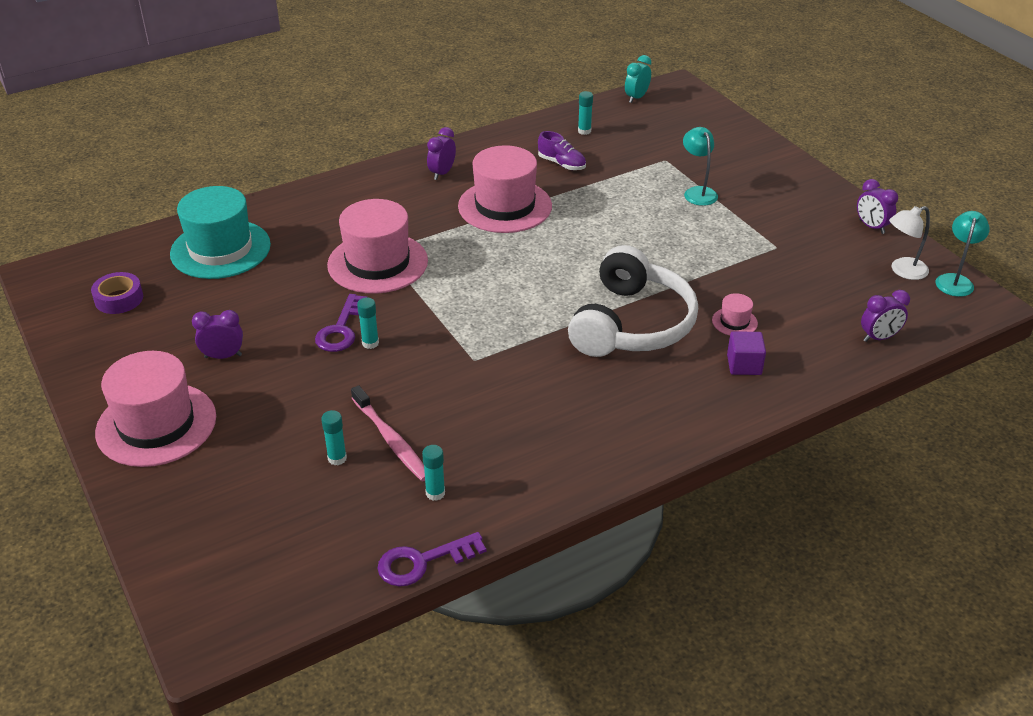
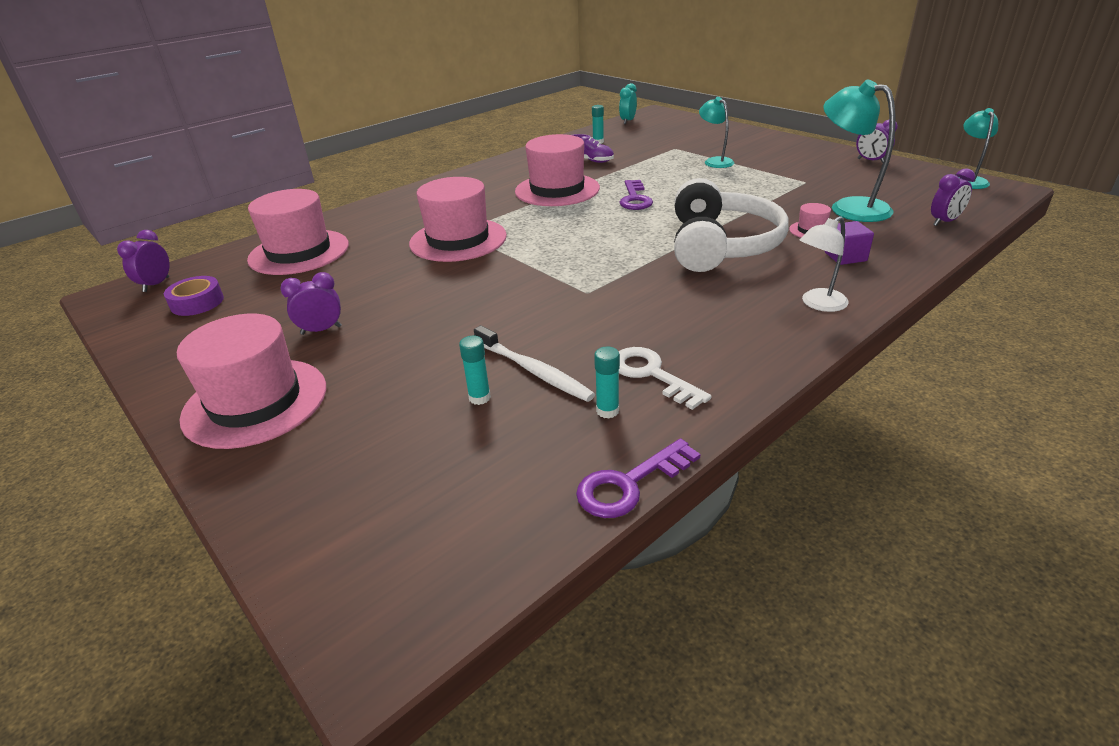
camera: 10 degrees left, 5 degrees down
(220, 249) = (299, 252): turquoise hat -> pink hat
(341, 329) = (441, 290): purple key -> purple key (635, 199)
(370, 343) = (475, 296): turquoise glue stick -> none
(391, 440) = (534, 371): pink toothbrush -> white toothbrush
(442, 173) = (491, 179): purple clock -> purple clock (156, 285)
(488, 465) = (652, 374): none -> white key
(796, 296) = (849, 207): none -> turquoise lamp
(902, 271) = (921, 181): white lamp -> white lamp (818, 304)

